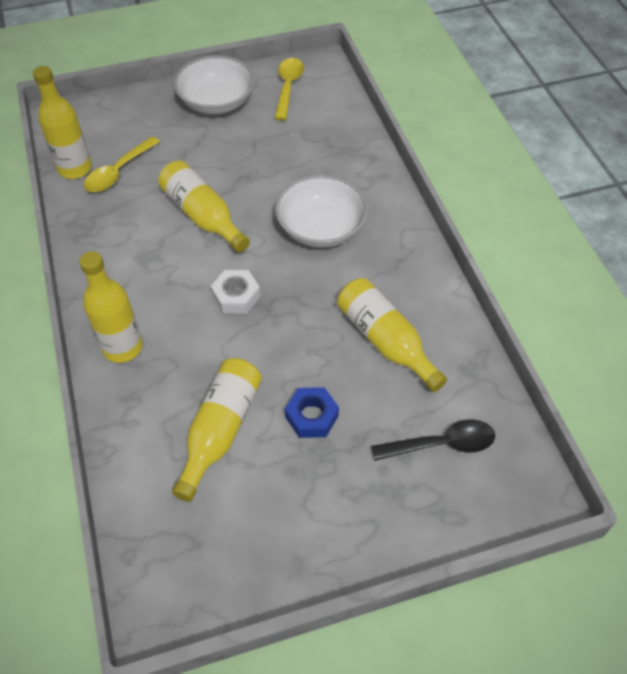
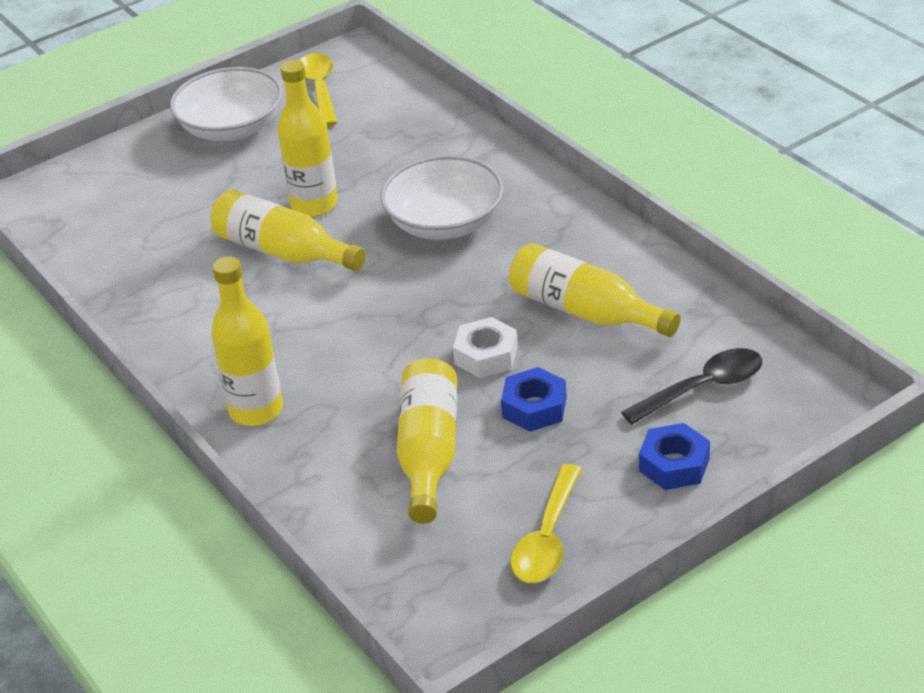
camera: 15 degrees left, 15 degrees down
(75, 169) = (78, 248): yellow bottle -> yellow bottle (314, 205)
(118, 172) = (141, 236): yellow spoon -> yellow spoon (547, 538)
(236, 296) = (374, 320): white nut -> white nut (486, 355)
(390, 510) = (674, 464): none -> blue nut

